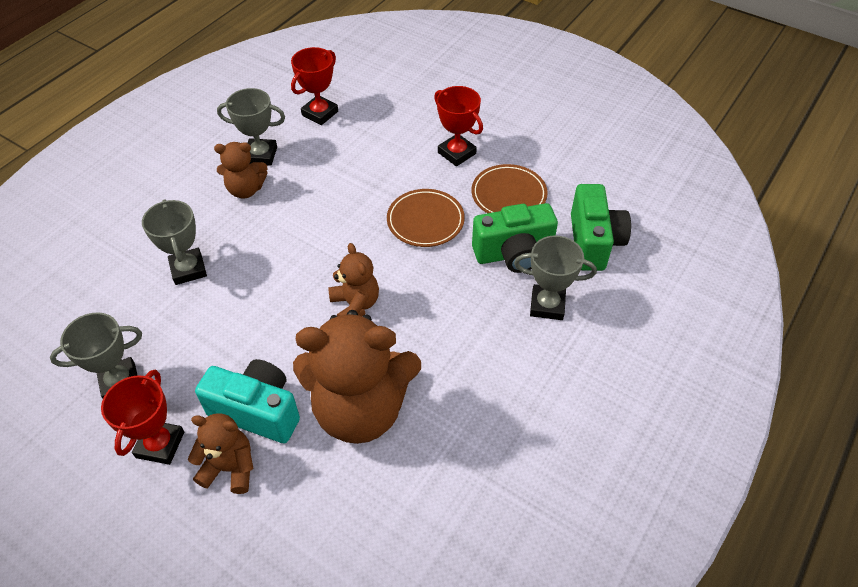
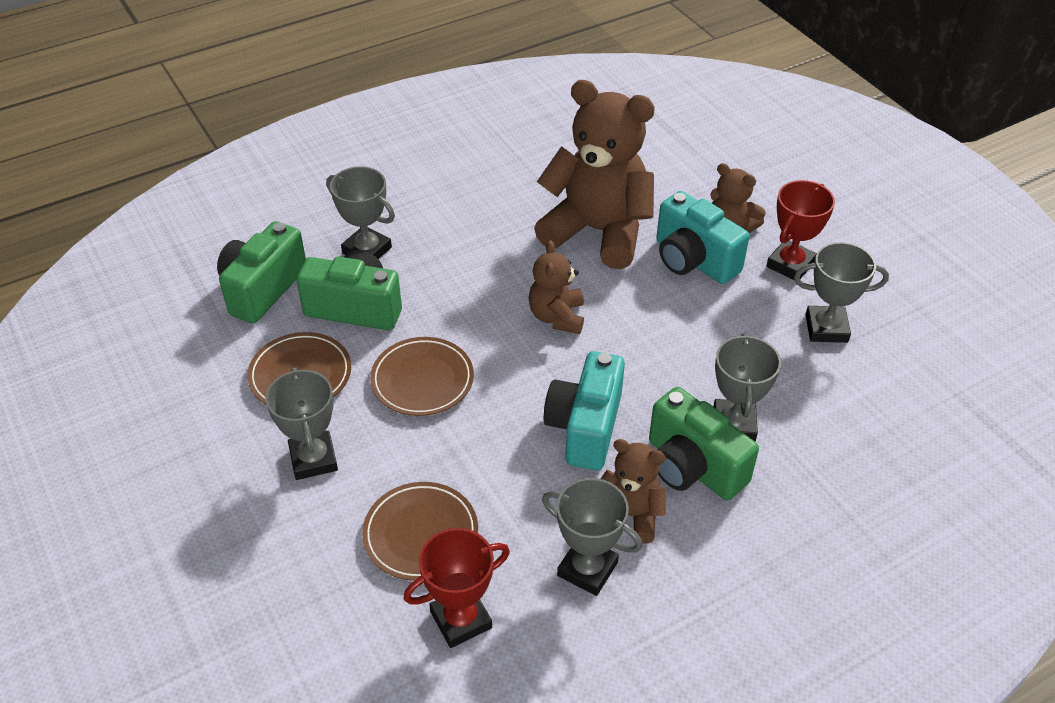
camera: 155 degrees left, 5 degrees down
(212, 230) = (692, 467): none -> green camera
(295, 230) = (585, 427): none -> turquoise camera
(366, 140) = (421, 534): none -> brown plate
(456, 153) = (313, 459): red trophy -> grey trophy

